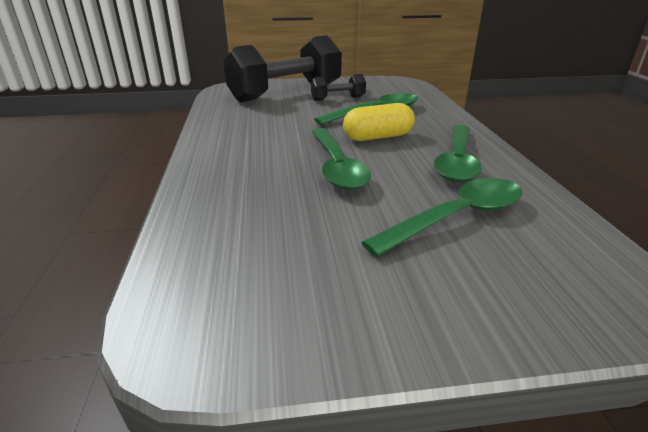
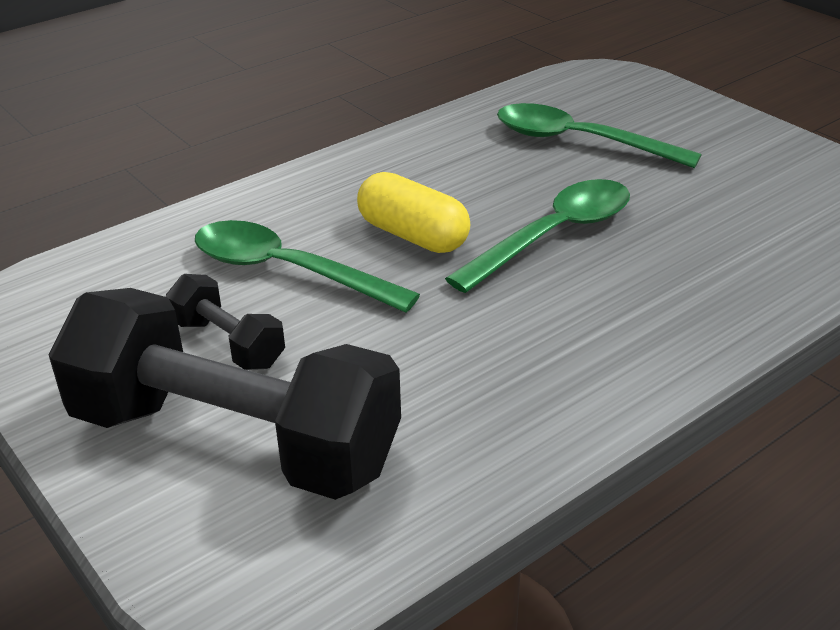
camera: 120 degrees left, 5 degrees up
(457, 161) = (438, 163): green spoon -> none

